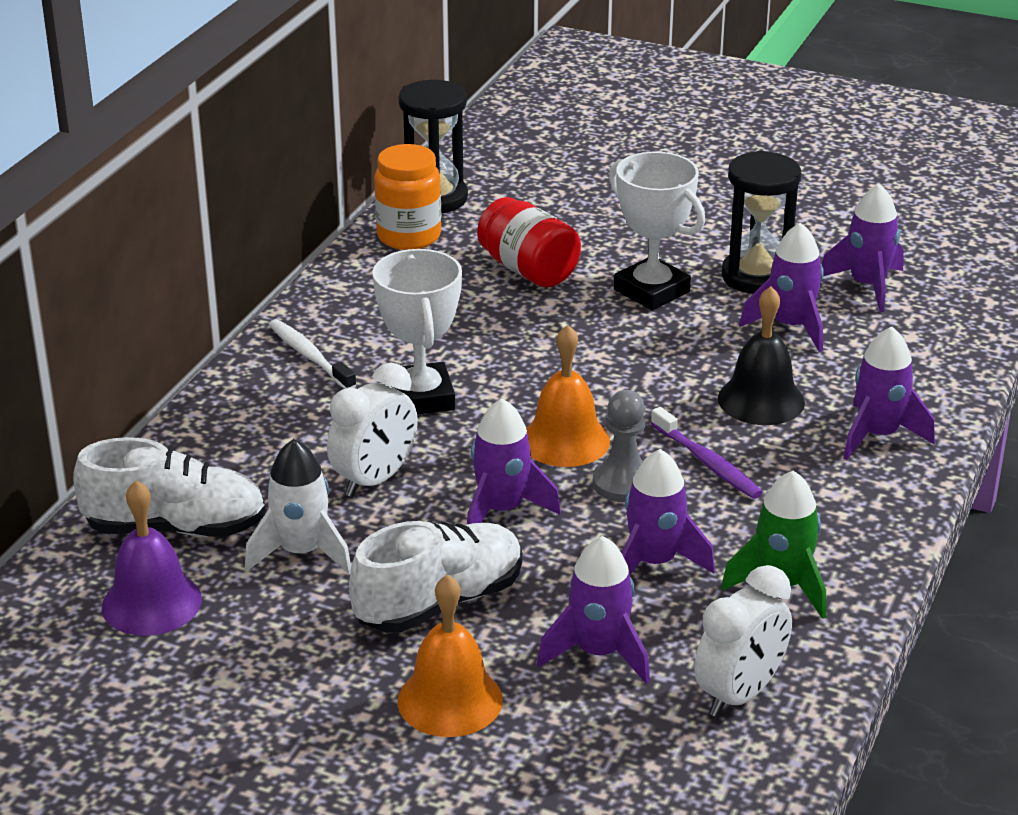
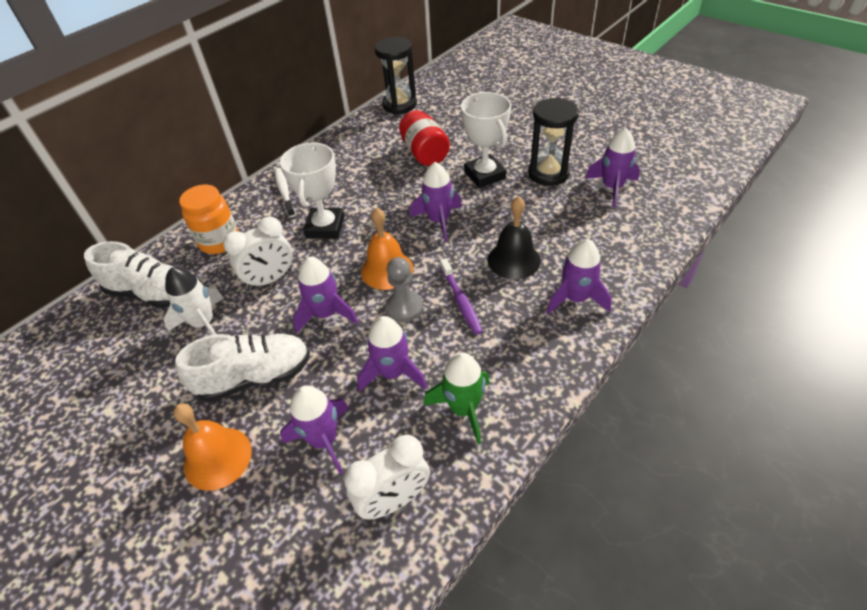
camera: 20 degrees right, 15 degrees up
(151, 603) = (108, 343): purple bell -> none
(409, 236) = (374, 126): orange jar -> orange jar (219, 241)
(790, 326) = (554, 210): purple rocket -> purple rocket (439, 221)

